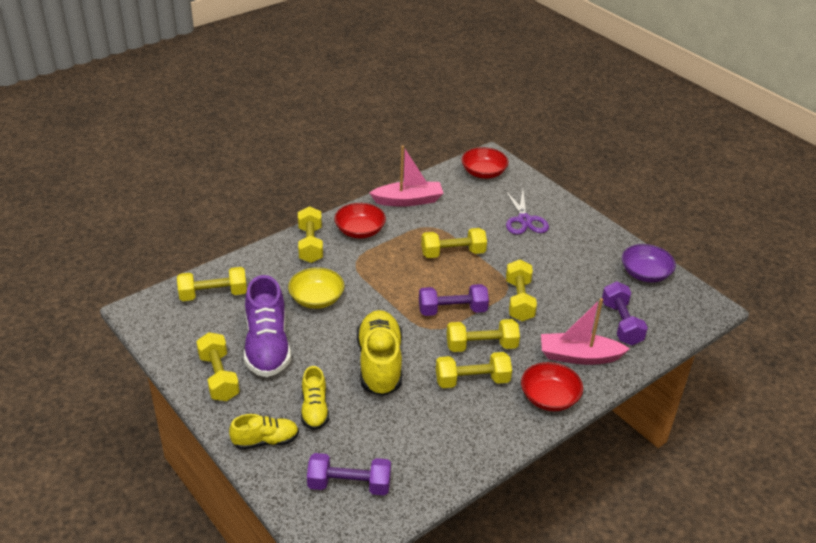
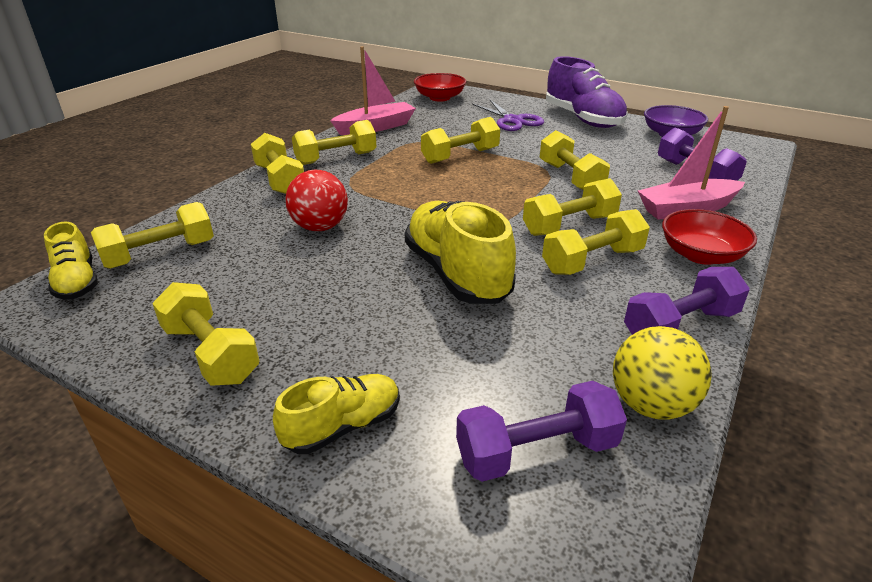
camera: 20 degrees left, 5 degrees down
(267, 346) = (275, 293): purple shoe -> purple shoe (583, 119)
(314, 409) = (399, 354): yellow shoe -> yellow shoe (77, 282)
(316, 299) = (320, 227): yellow bowl -> red ball
(360, 231) = (336, 158): red bowl -> yellow dumbbell
(425, 482) = (651, 404): none -> yellow ball
(452, 310) = (503, 201): purple dumbbell -> purple dumbbell (680, 326)

